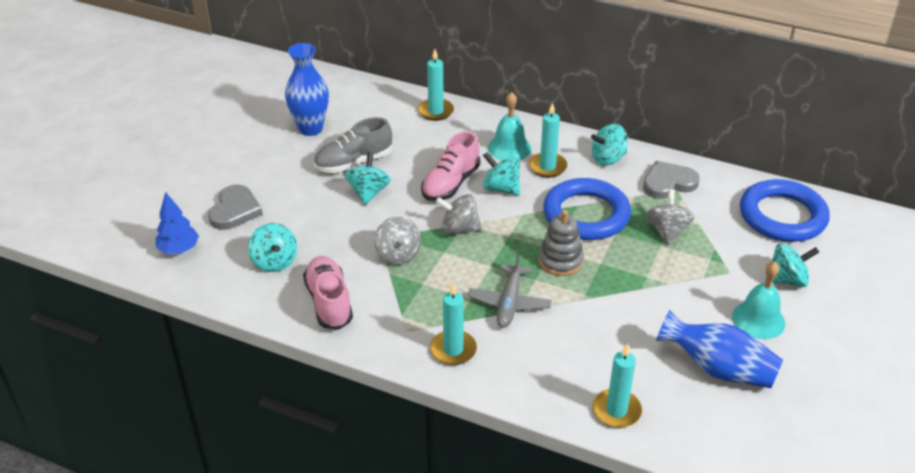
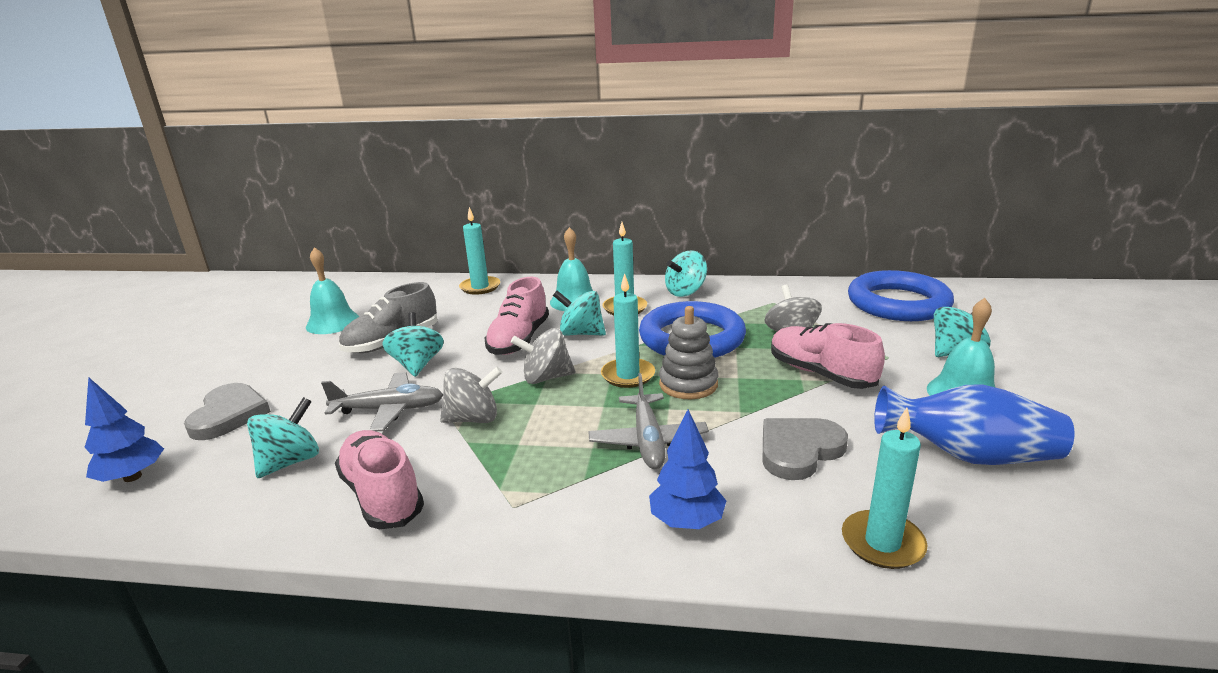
camera: 15 degrees left, 15 degrees down
(274, 262) = (290, 462): turquoise spinning top -> turquoise spinning top turned 105 degrees counterclockwise
(310, 129) = (333, 322): blue vase -> turquoise bell
(342, 232) = (389, 410): none -> grey plane
(398, 255) = (473, 419): grey spinning top -> grey spinning top turned 60 degrees counterclockwise
(453, 350) = (594, 516): turquoise candle -> turquoise candle (628, 375)
(507, 367) = (687, 521): none -> blue tree
(665, 275) = (820, 374): none -> pink shoe
(668, 183) = (761, 299): grey heart -> grey heart (799, 450)

